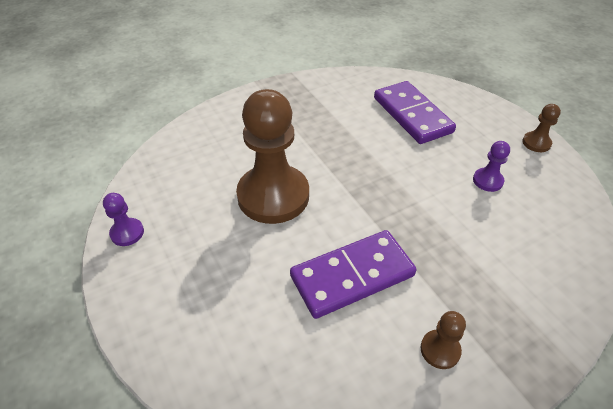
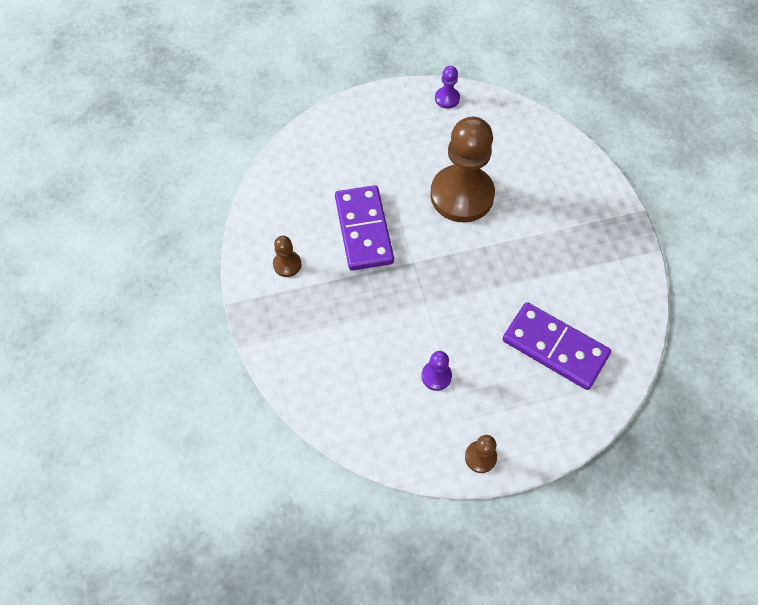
camera: 105 degrees right, 15 degrees up
(412, 115) = (554, 347): purple domino -> purple domino turned 45 degrees clockwise

